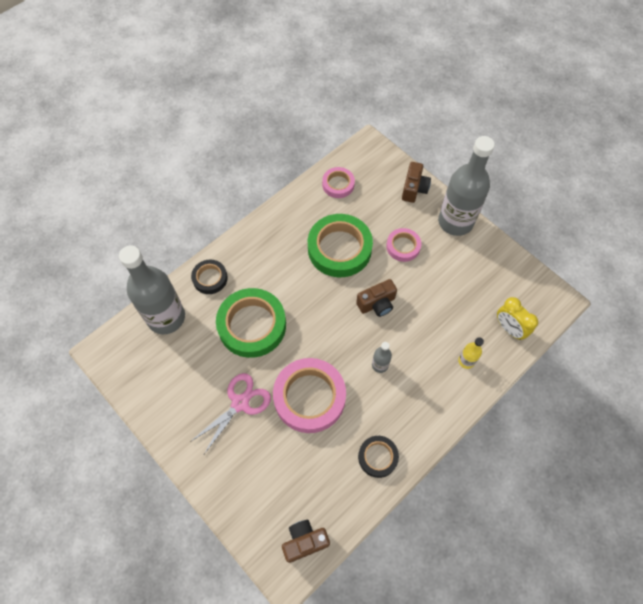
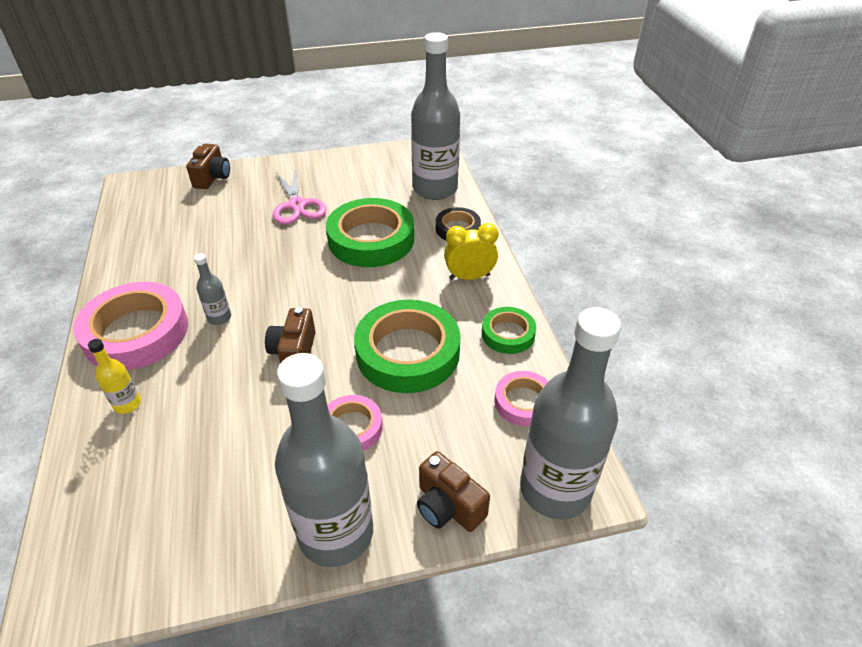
camera: 120 degrees right, 20 degrees down
(295, 209) = (508, 334): none -> green tape
(305, 541) = (137, 201): brown camera -> brown camera (212, 178)
(309, 397) = (250, 250): pink tape -> pink tape (136, 332)
(378, 156) = (555, 489): none -> grey bottle
(378, 457) = (136, 272): black tape -> none
(509, 329) = (104, 487): yellow clock -> yellow clock (469, 277)

